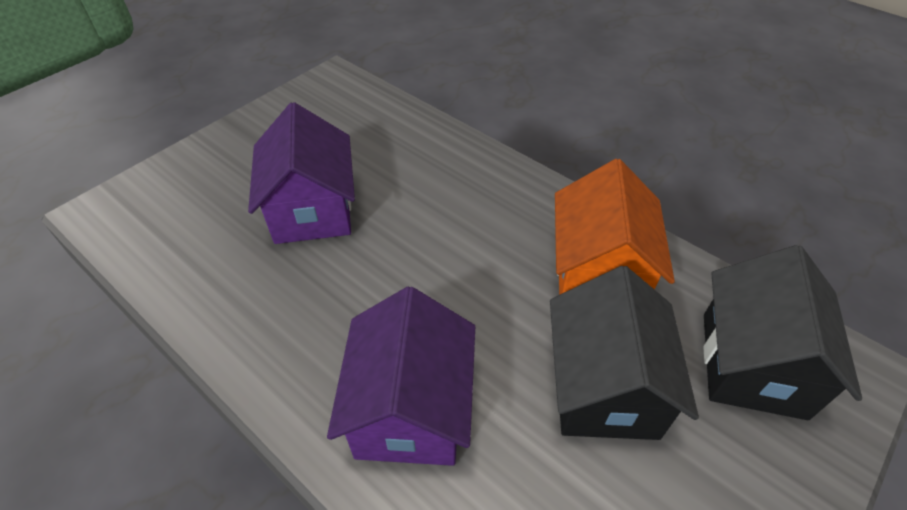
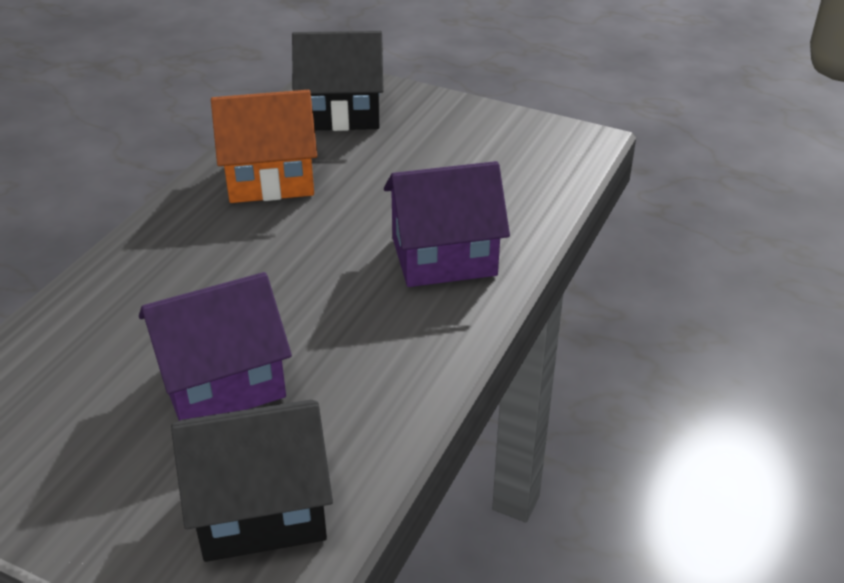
camera: 105 degrees left, 10 degrees down
(604, 387) = (385, 170): black house -> black house (260, 508)

